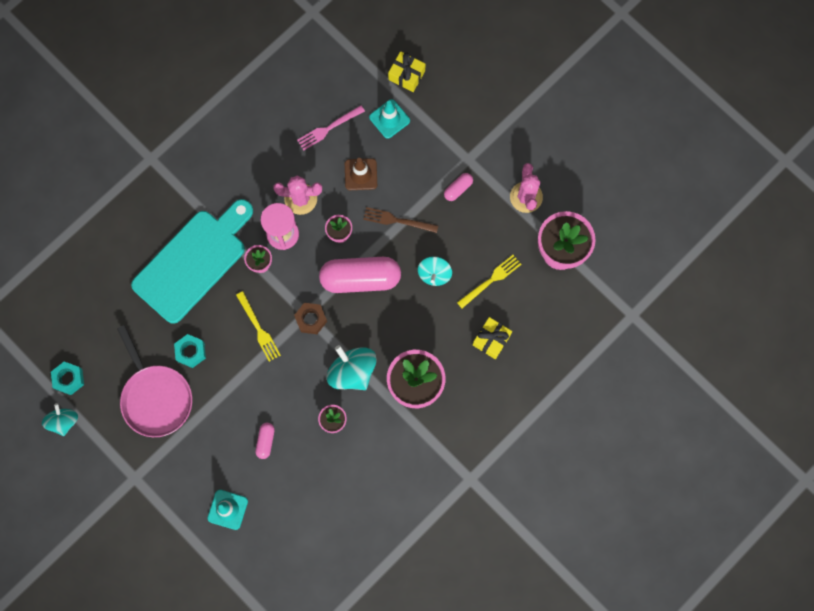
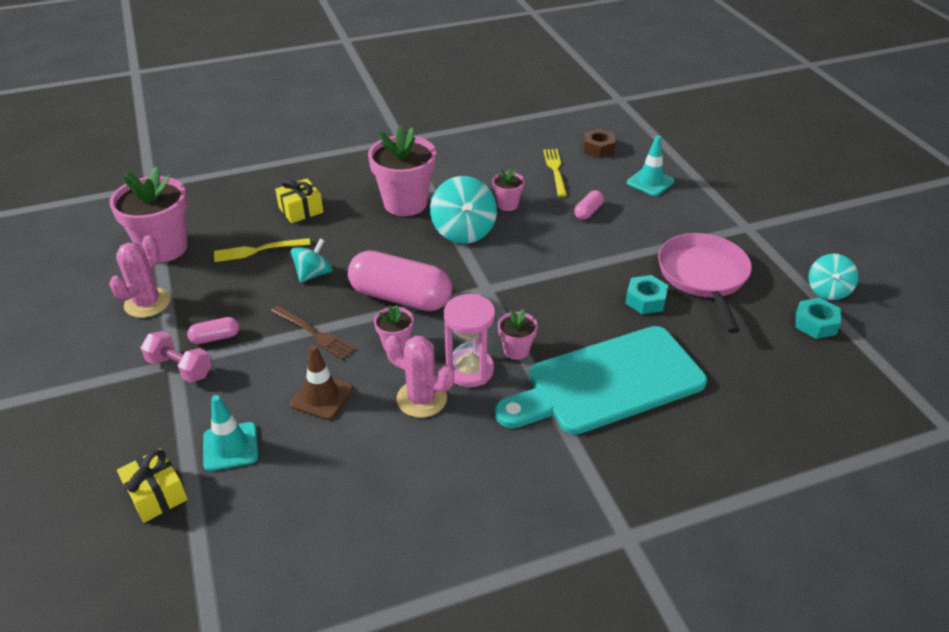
camera: 155 degrees left, 35 degrees down
(259, 329) = (550, 293): yellow fork -> yellow fork (555, 170)
(311, 319) = (483, 282): brown nut -> brown nut (598, 148)
(328, 129) = (325, 468): pink fork -> none
(461, 157) = (180, 368): none -> pink dumbbell

